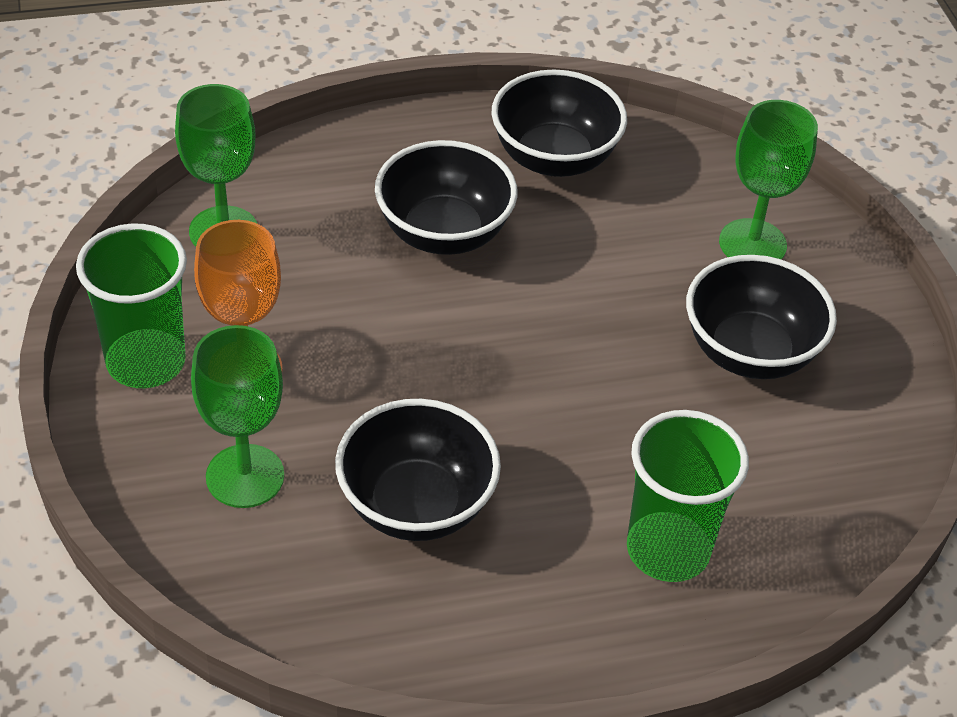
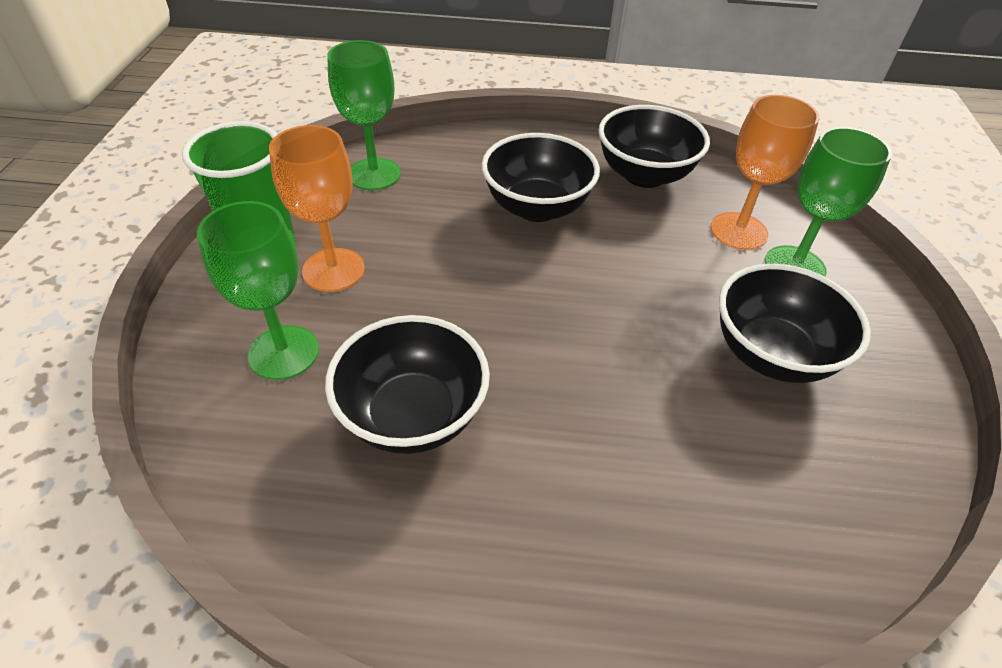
camera: 20 degrees right, 0 degrees up
(668, 550) = (636, 527): green cup -> none
(683, 212) = (738, 231): none -> orange goblet

